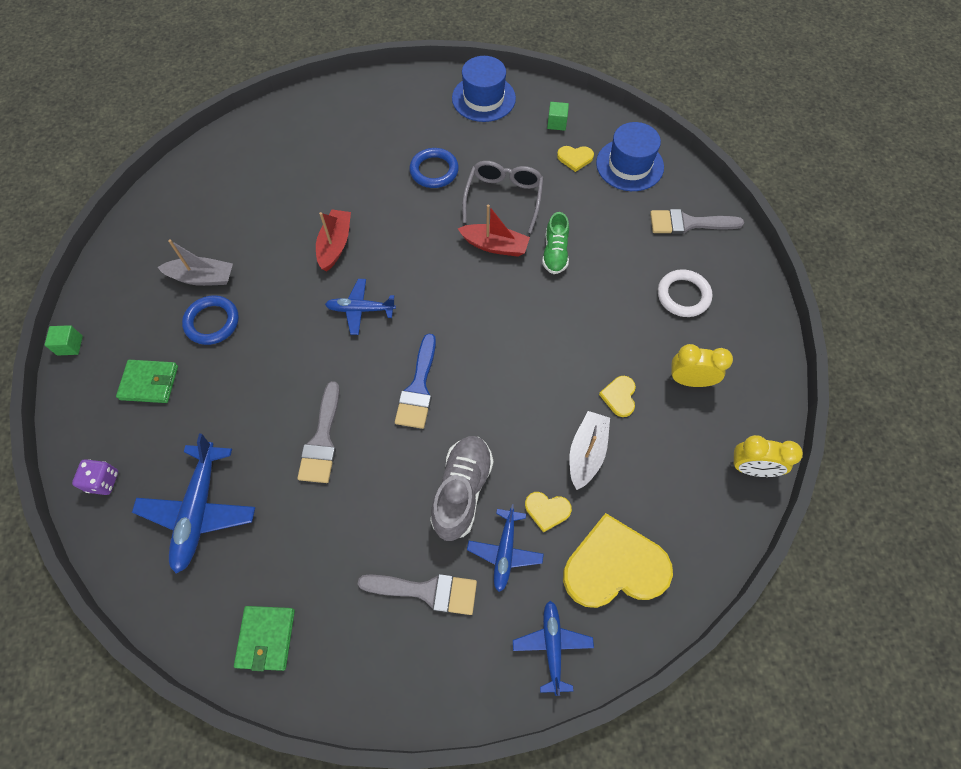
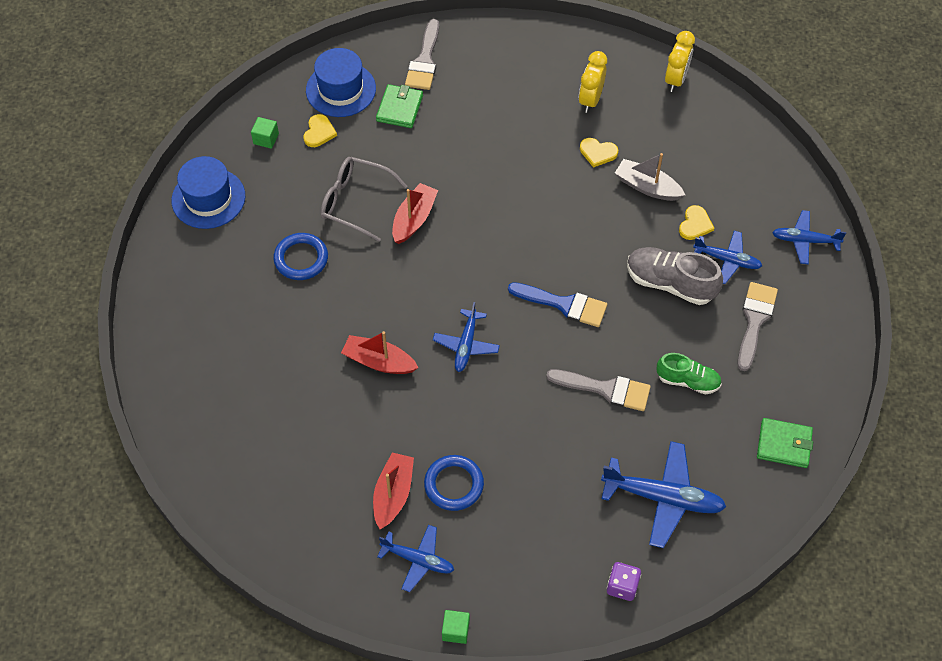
camera: 80 degrees left, 5 degrees down
(138, 306) = (418, 560): none -> blue plane
(149, 383) = (517, 546): green wallet -> green wallet (399, 108)
(202, 277) = (393, 494): grey boat -> red boat
(555, 253) = (434, 171): green shoe -> green shoe (688, 381)
(614, 566) = (746, 188): yellow heart -> none
(683, 295) = (504, 84): white ring -> none

